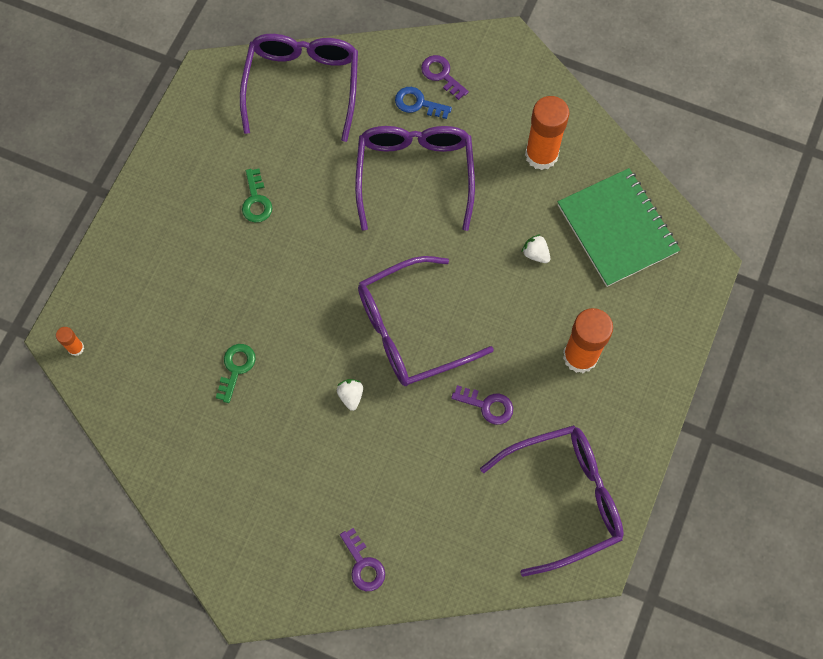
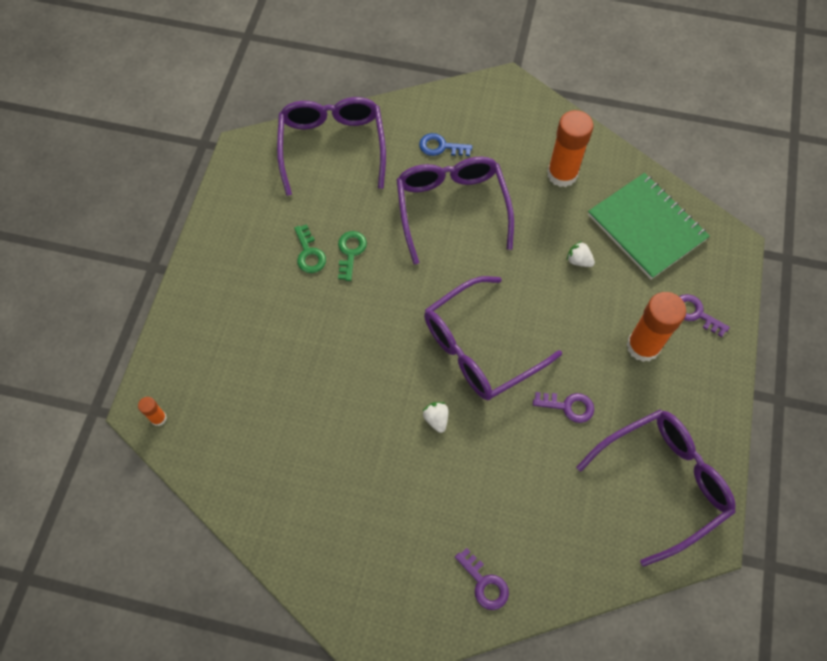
camera: 10 degrees left, 5 degrees down
(236, 368) = (320, 411): green key -> green key (350, 252)
(441, 75) = (456, 120): purple key -> purple key (695, 313)

